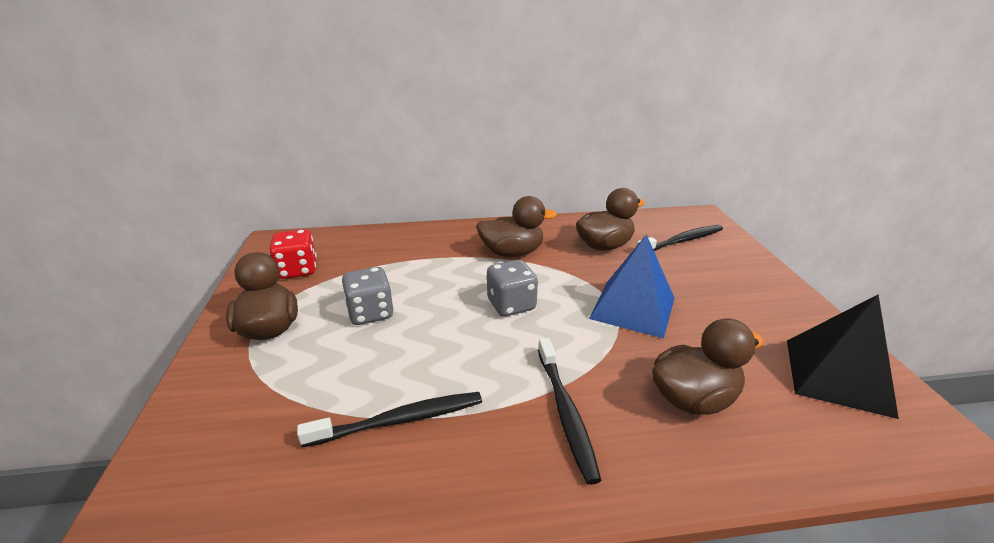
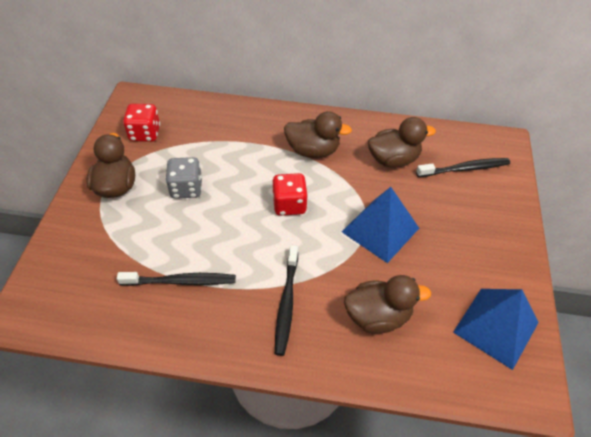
camera: 15 degrees right, 20 degrees up
(511, 305) = (289, 205): grey dice -> red dice
(837, 376) = (495, 327): black pyramid -> blue pyramid

